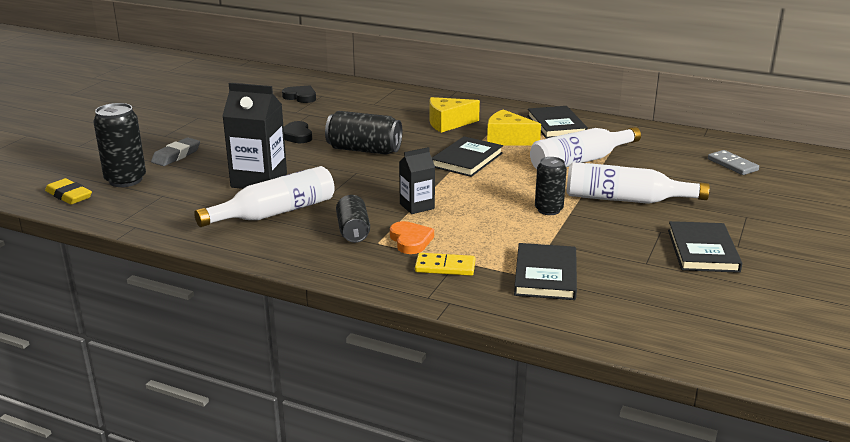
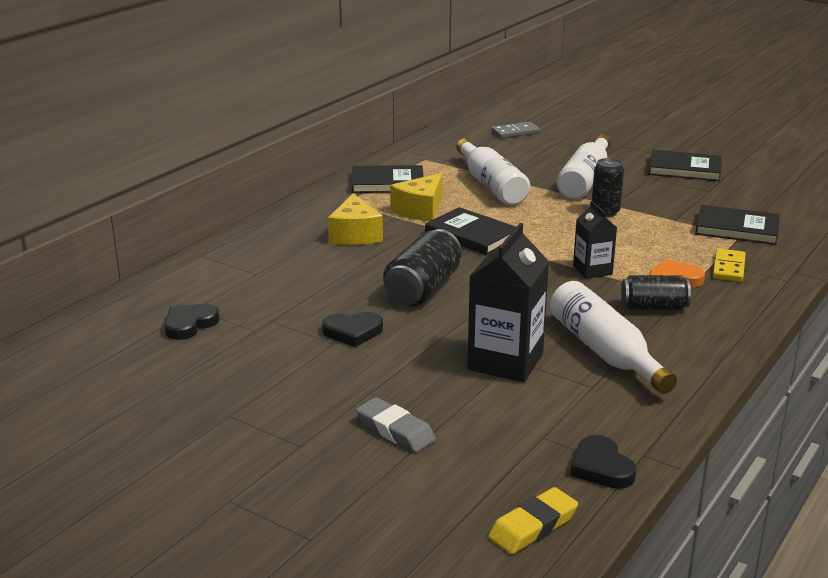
camera: 80 degrees left, 0 degrees up
(123, 213) = (601, 467): none -> black heart
(125, 180) = (481, 473): black can -> none

